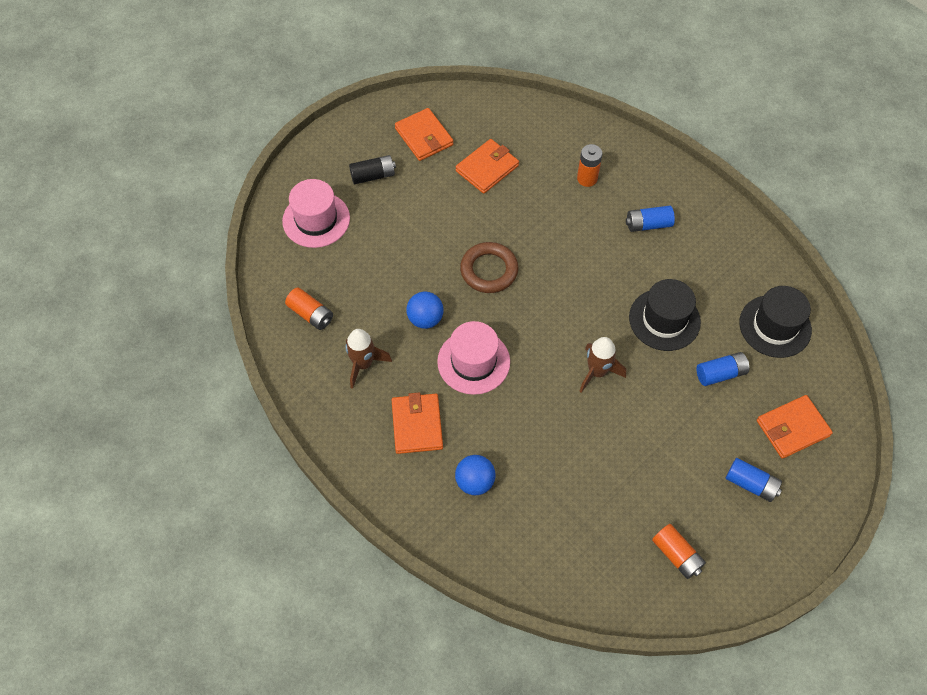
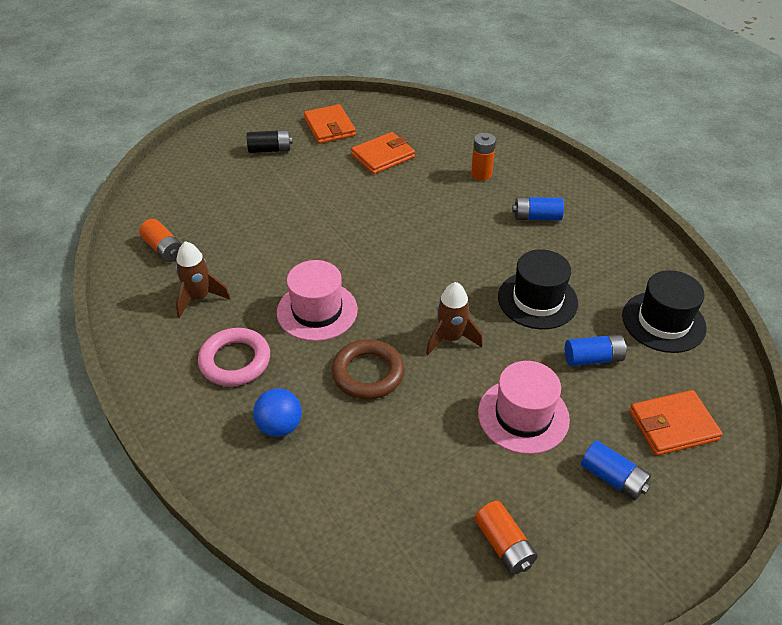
camera: 10 degrees right, 15 degrees down
(316, 220) = (202, 176): pink hat -> pink hat (523, 416)
(417, 425) = (235, 361): orange wallet -> pink ring
(425, 319) = (279, 267): blue ball -> none
(489, 270) = (359, 235): brown ring -> brown ring (368, 373)

